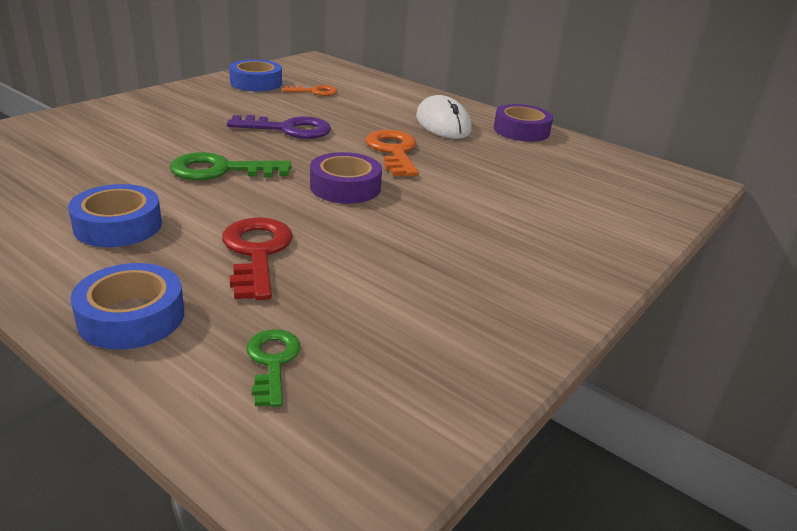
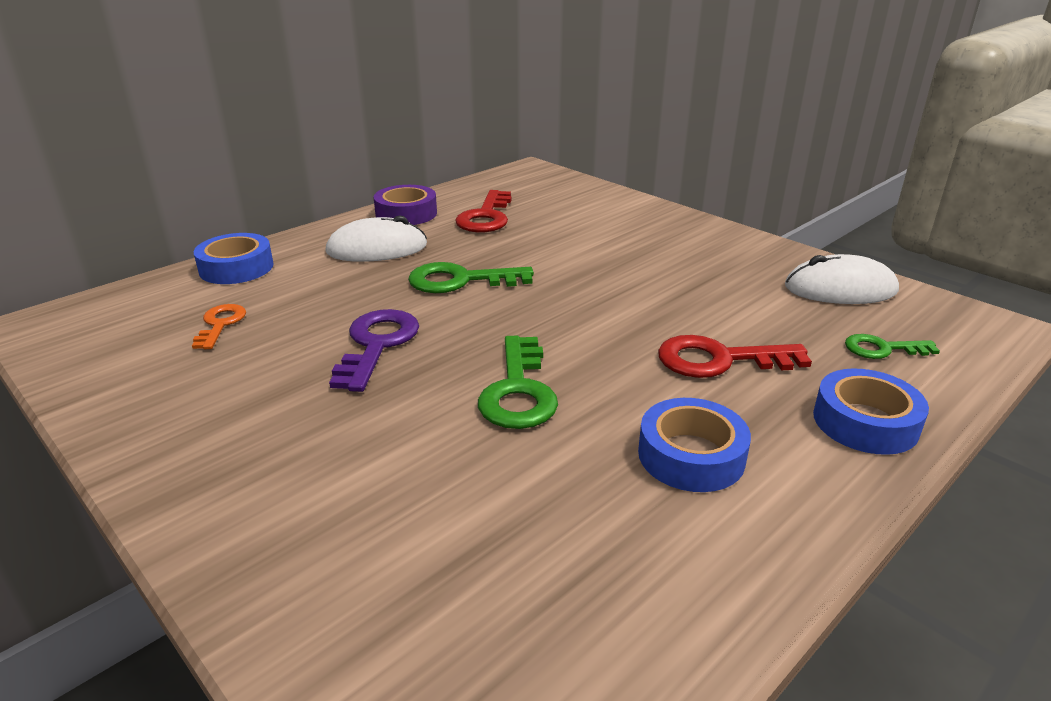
camera: 80 degrees left, 0 degrees up
(256, 83) = (146, 375): blue tape -> blue tape (236, 268)
(345, 187) = (559, 311): purple tape -> none
(393, 151) = (460, 281): orange key -> green key
(433, 361) = (840, 289): none -> white mouse
(535, 160) = (486, 217): none -> red key

